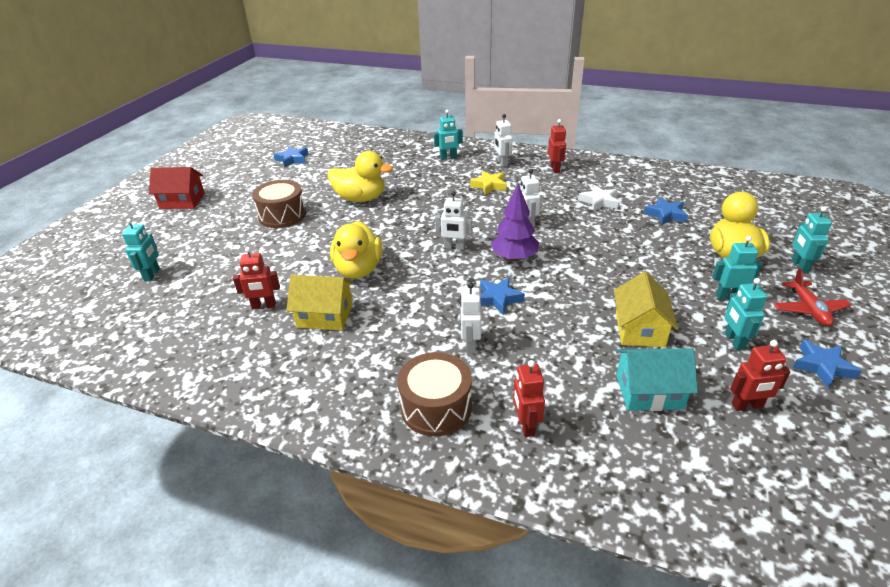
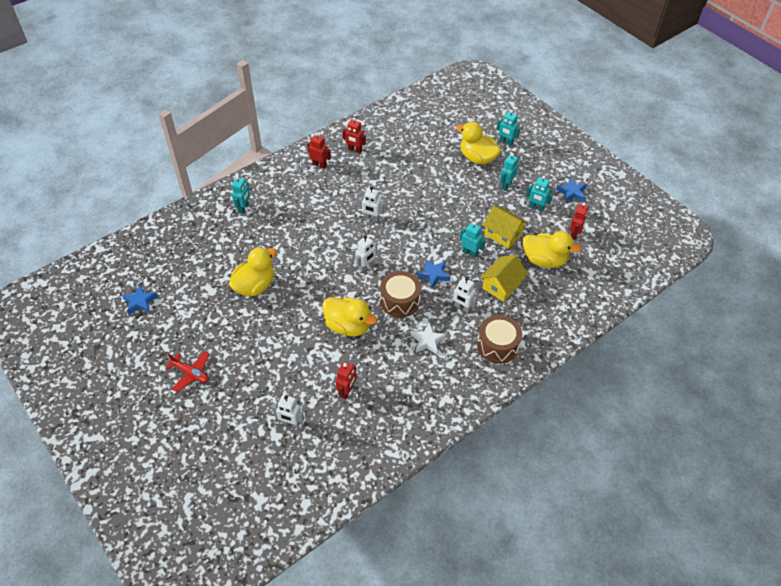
camera: 60 degrees left, 15 degrees up
(152, 275) = (249, 448): turquoise robot -> turquoise robot (470, 253)
(182, 201) = (141, 402): red house -> none
(282, 215) = (234, 342): brown drum -> brown drum (400, 301)
(325, 316) = (384, 363): yellow house -> yellow house (501, 285)
(489, 185) = (307, 209): yellow star -> none
(502, 163) = (283, 185): white robot -> white robot (290, 423)
(514, 258) = (402, 245): purple tree -> none
(525, 425) = (533, 317): red robot -> red robot (355, 150)
(599, 201) = (379, 171): white star -> white star (427, 341)
(649, 392) = (544, 260): turquoise house -> yellow duck
(665, 214) = (419, 154): blue star -> none
(808, 309) = (537, 166): red plane -> red plane (191, 373)

